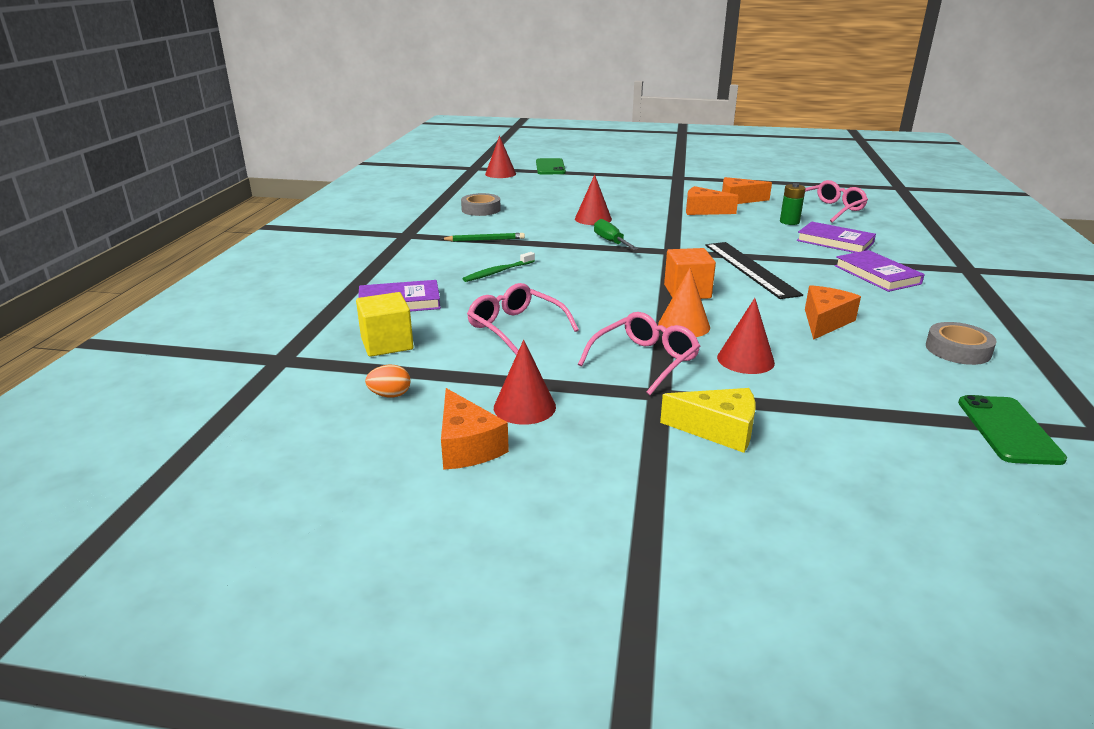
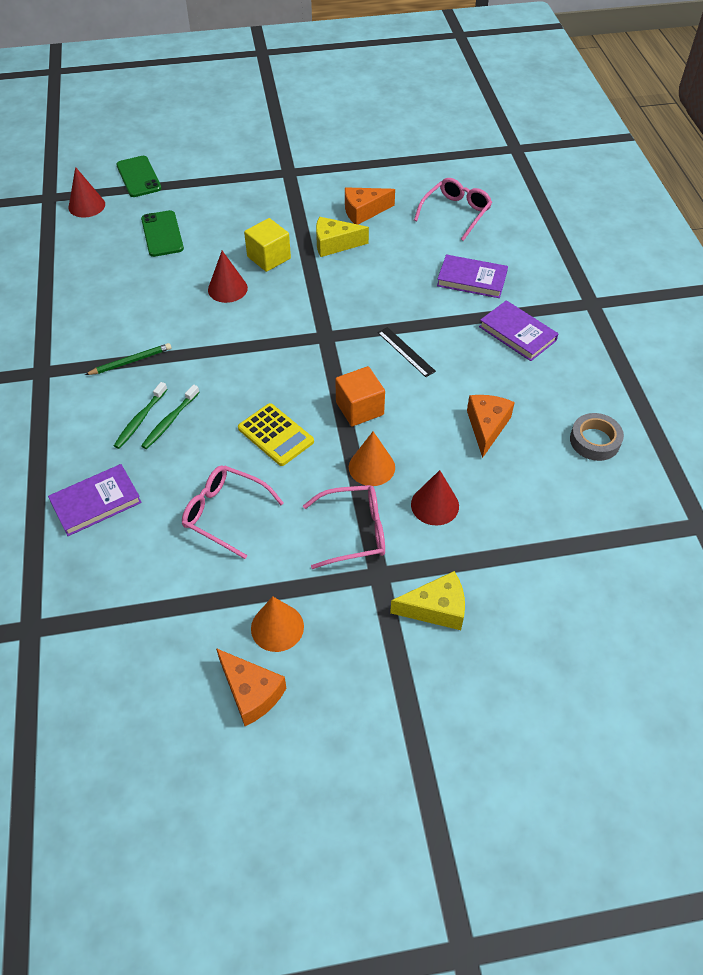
camera: 20 degrees left, 25 degrees up
(387, 344) = (117, 574): yellow cube -> yellow cube (269, 257)
(390, 395) = (157, 648): orange egg -> none
(472, 267) = (140, 419): none -> green toothbrush
(481, 209) = (99, 296): grey tape -> none
(524, 407) = (277, 627): red cone -> orange cone
(593, 293) = (275, 435): none -> yellow calculator
(611, 242) = (261, 333): green screwdriver -> none
(644, 361) = (354, 531): pink glasses -> pink glasses turned 60 degrees clockwise
(703, 211) = (334, 244): orange cheese -> yellow cheese
(750, 269) = (406, 351): black ruler -> black ruler, size x0.55
(789, 222) = (423, 249): green battery -> none
(1008, 430) = (638, 541): green phone -> green phone (162, 234)

